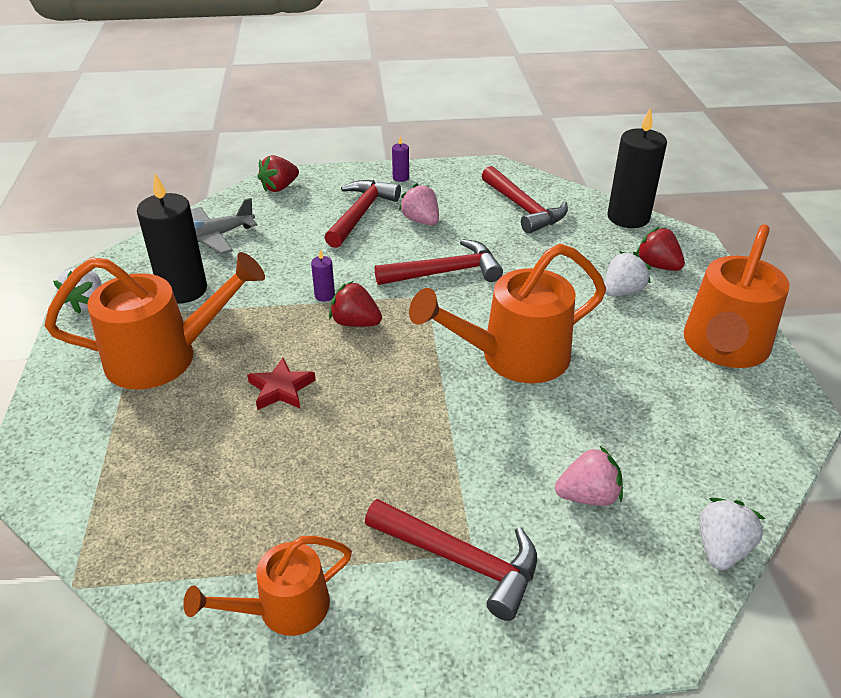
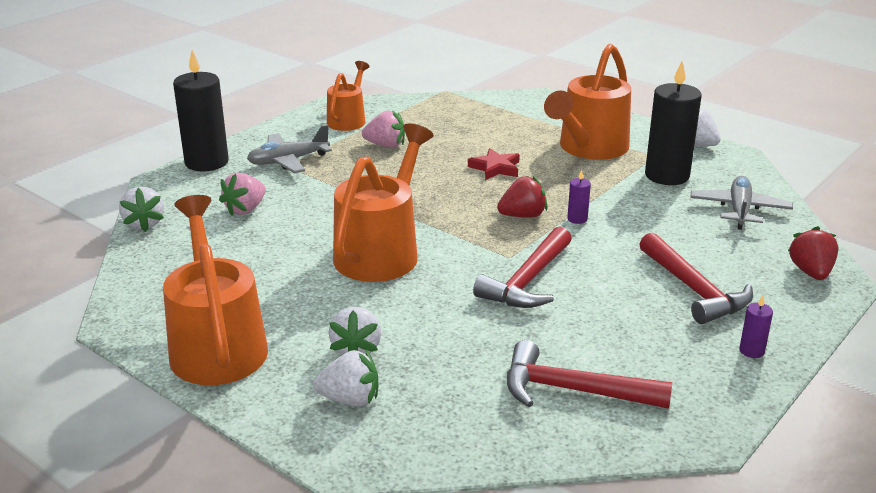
camera: 135 degrees right, 10 degrees down
(421, 221) = (635, 314): pink strawberry -> pink strawberry (385, 145)
(460, 560) = (288, 161): red hammer -> grey plane
(628, 217) = (449, 452): black candle -> black candle (206, 162)
(657, 265) = (350, 399): red strawberry -> white strawberry

